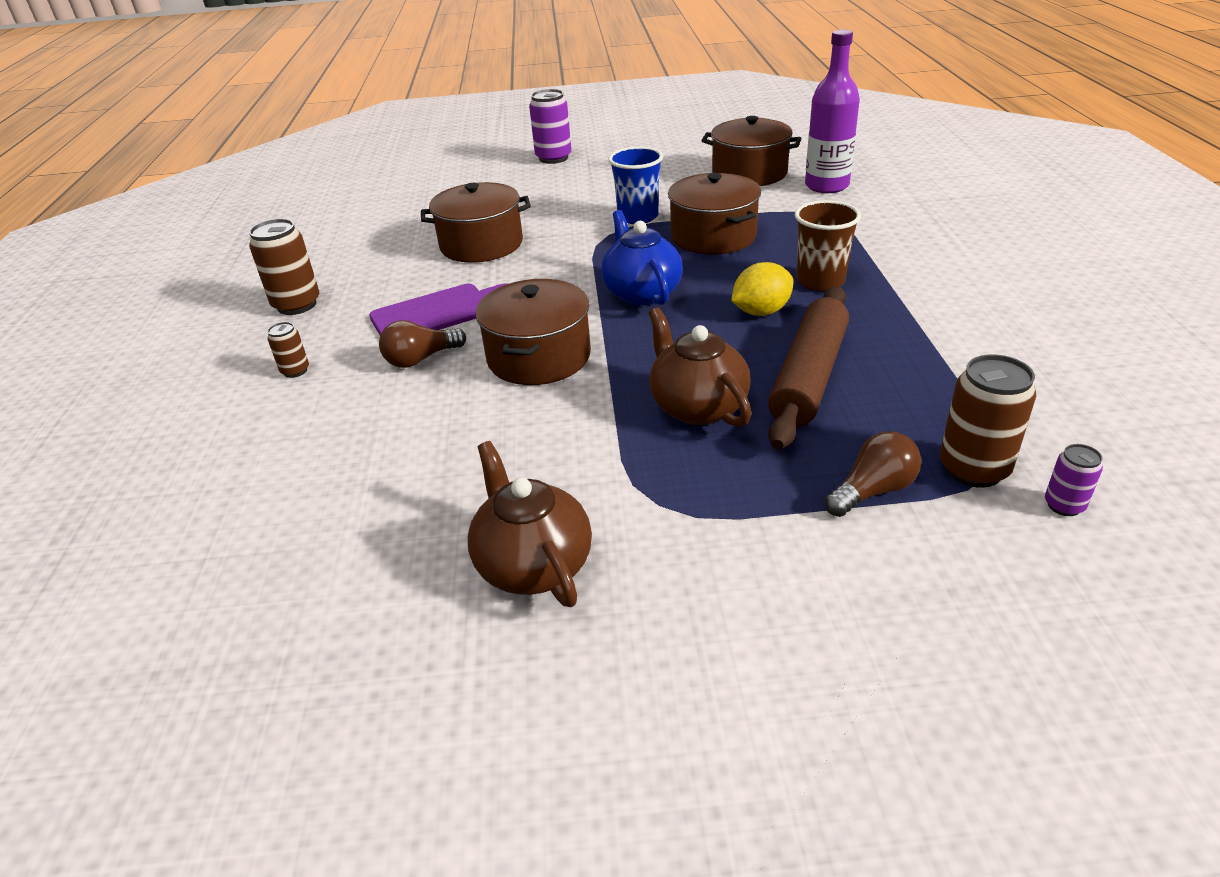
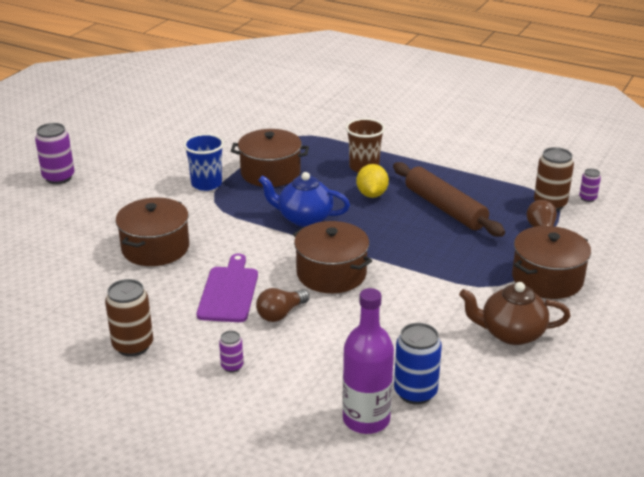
camera: 60 degrees left, 5 degrees down
(295, 371) = (232, 366): brown can -> purple can
(319, 524) = (415, 392): none -> blue can
(421, 359) = (281, 314): brown light bulb -> brown light bulb turned 45 degrees clockwise
(697, 407) = (436, 246): brown teapot -> none
(749, 173) = (207, 130): brown pot -> brown pot (547, 279)
(826, 186) = (263, 118): purple bottle -> purple bottle (366, 419)

